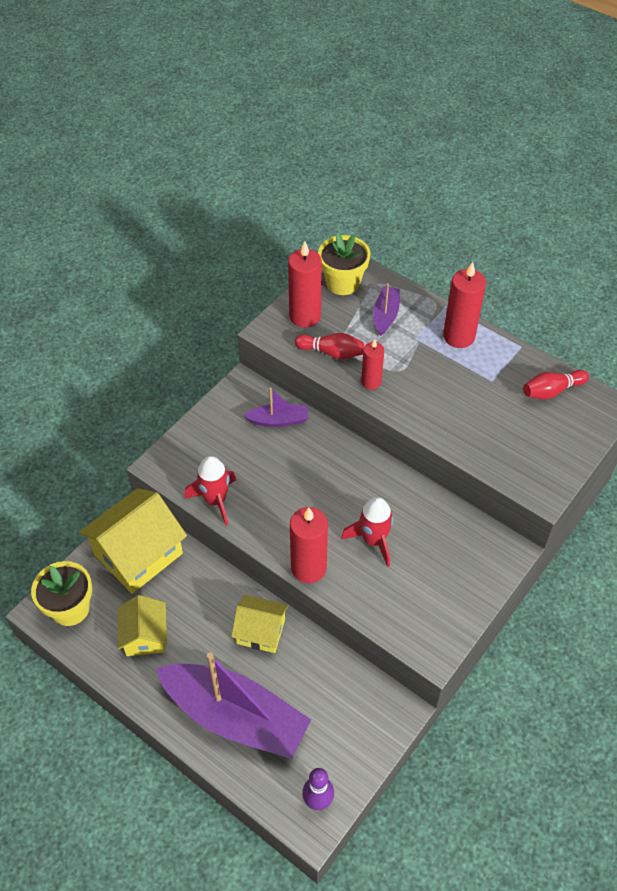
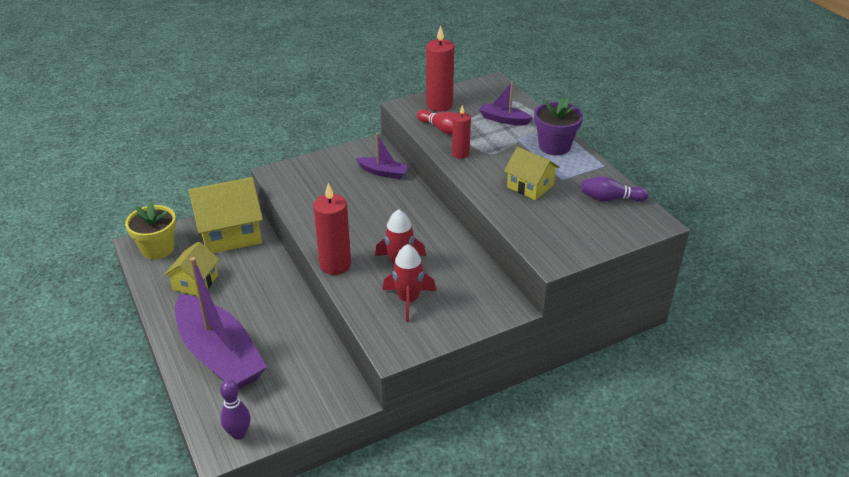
camera: 25 degrees right, 15 degrees down
(215, 500) = (298, 204): red rocket -> red rocket (408, 300)
(261, 631) = (281, 309): yellow house -> yellow house (530, 186)
(343, 283) = (484, 94): yellow flower pot -> none
(385, 315) = (503, 119): purple boat -> purple boat turned 105 degrees counterclockwise
(459, 336) = (554, 146): red candle -> purple flower pot
(552, 391) = (610, 199): red bowling pin -> purple bowling pin

